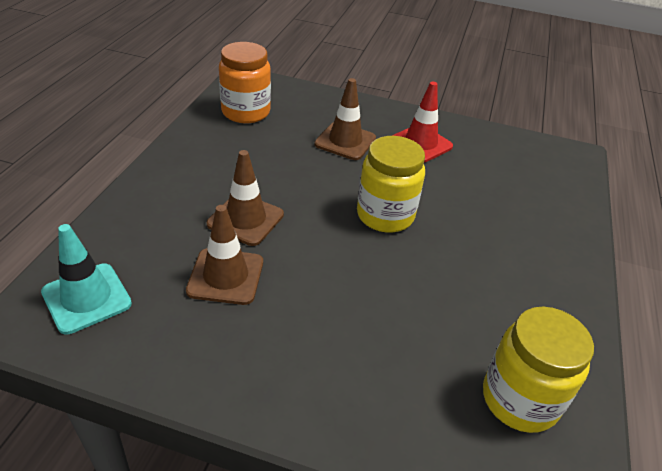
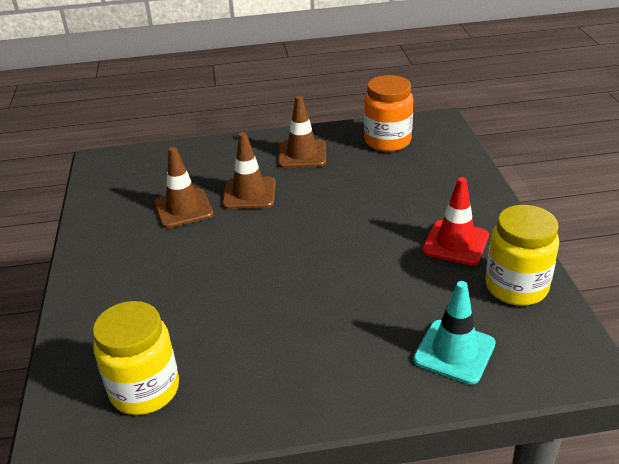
camera: 70 degrees right, 5 degrees down
(86, 298) = (130, 170): turquoise traffic cone -> turquoise traffic cone (454, 352)
(345, 141) = (405, 201): brown traffic cone -> brown traffic cone (302, 154)
(385, 215) = (316, 255): yellow jar -> yellow jar (516, 287)

